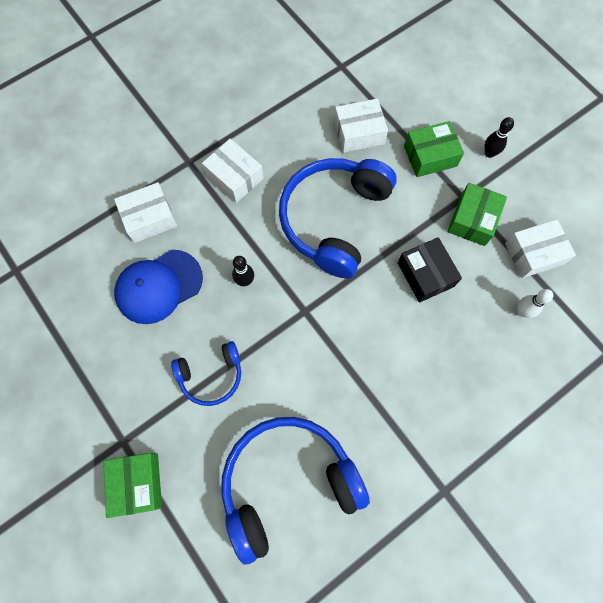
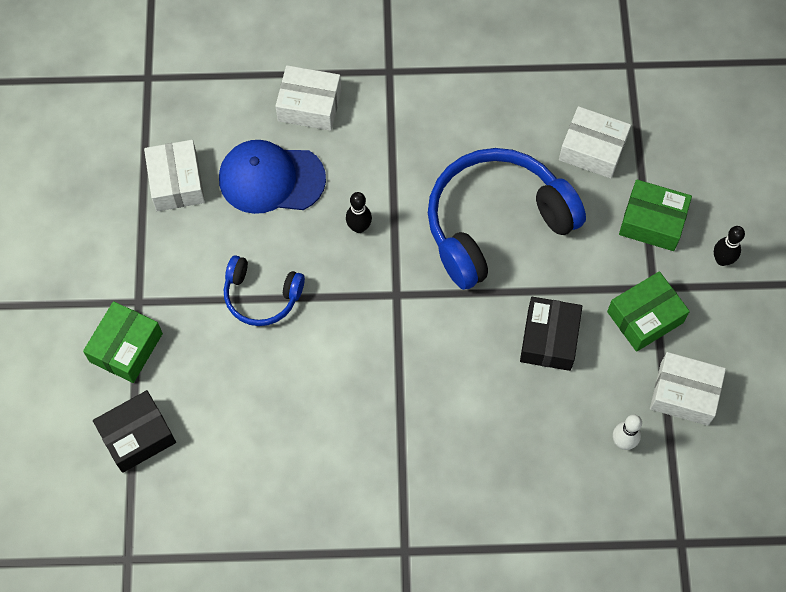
camera: 35 degrees right, 5 degrees down
(193, 547) = (137, 436): none -> black box
(234, 177) = (425, 116): white box -> white box (177, 182)
(287, 482) = (262, 440): blue headphones -> none

